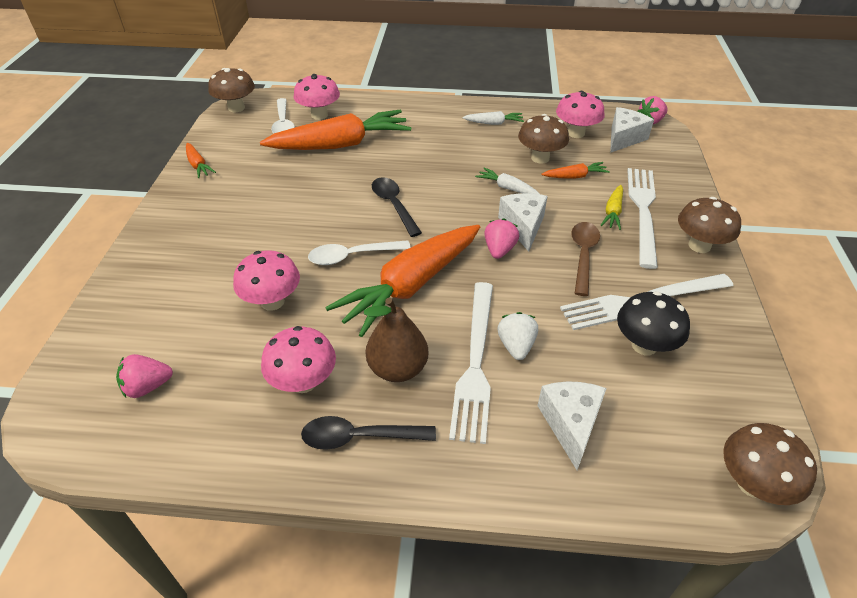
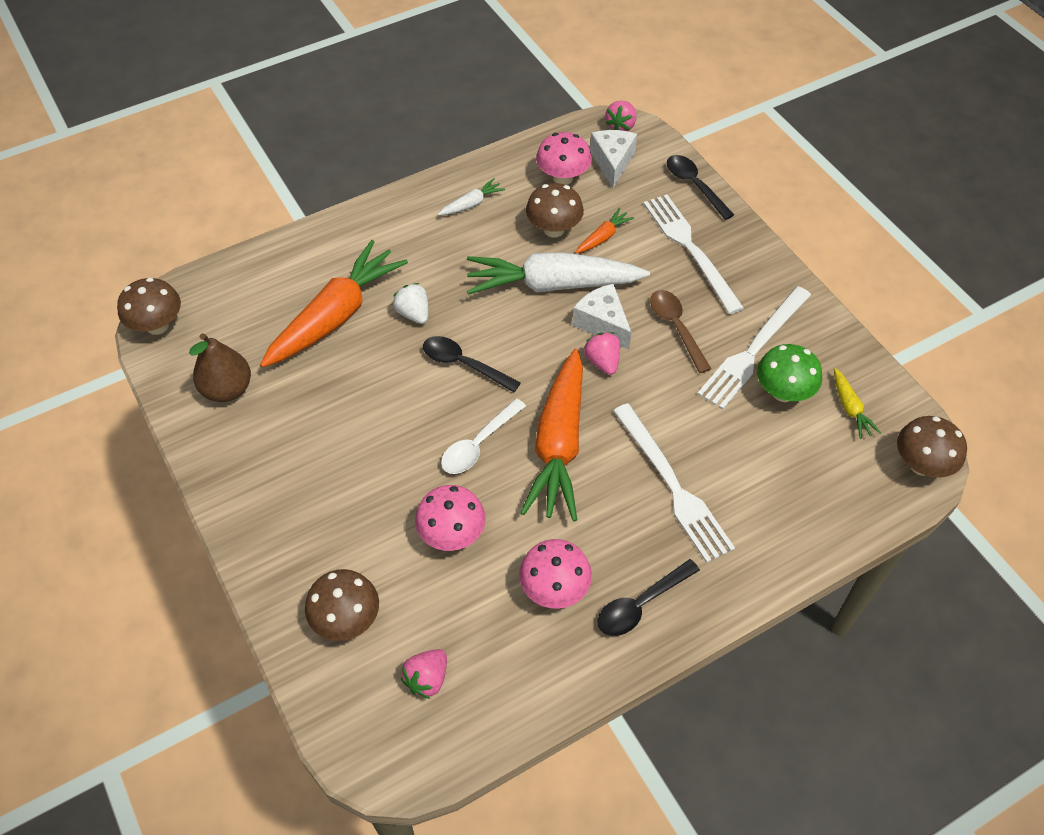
camera: 35 degrees left, 10 degrees up
(198, 165) = (202, 428): orange carrot -> none
(283, 123) = (240, 320): white spoon -> none
(319, 115) = (270, 286): pink mushroom -> none
(398, 369) = (618, 529): brown pear -> brown pear (227, 389)
(507, 188) = (553, 284): white carrot -> white carrot, size x2.31
(516, 346) = (691, 451): white strawberry -> white strawberry (413, 313)
(570, 424) = (780, 494): white cheese -> none
(612, 212) = (666, 264): yellow carrot -> yellow carrot (850, 408)
(644, 345) = (783, 392): black mushroom -> green mushroom
(682, 175) = (694, 186): none -> black spoon
(699, 246) = (759, 264): brown mushroom -> brown mushroom (346, 619)

